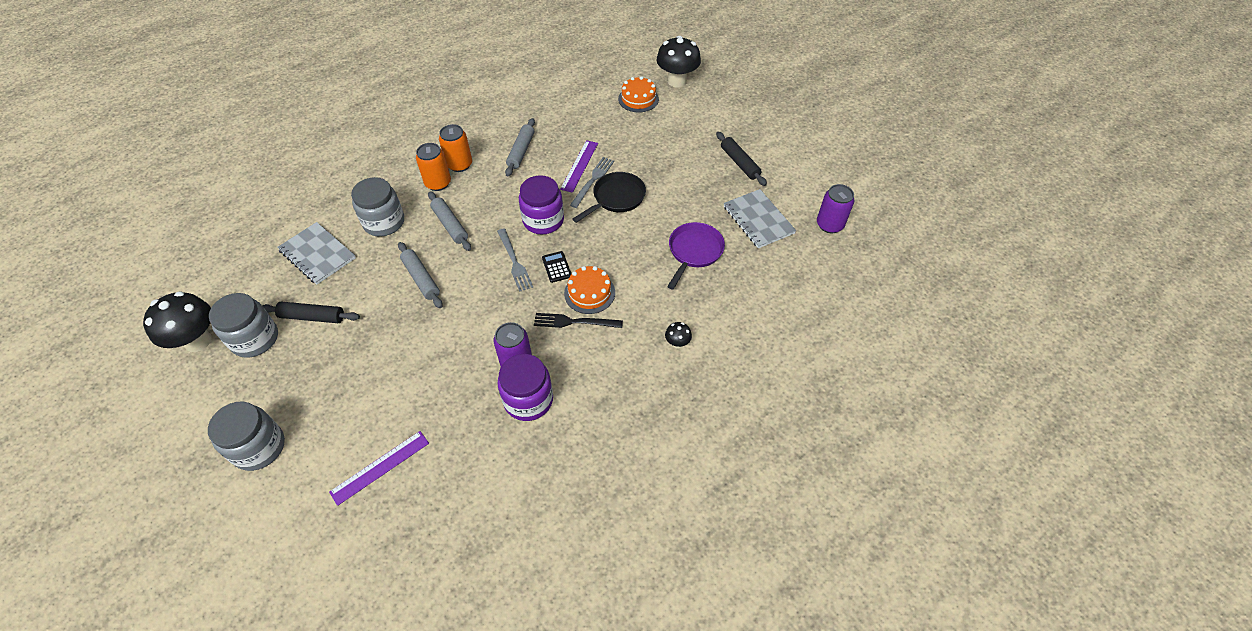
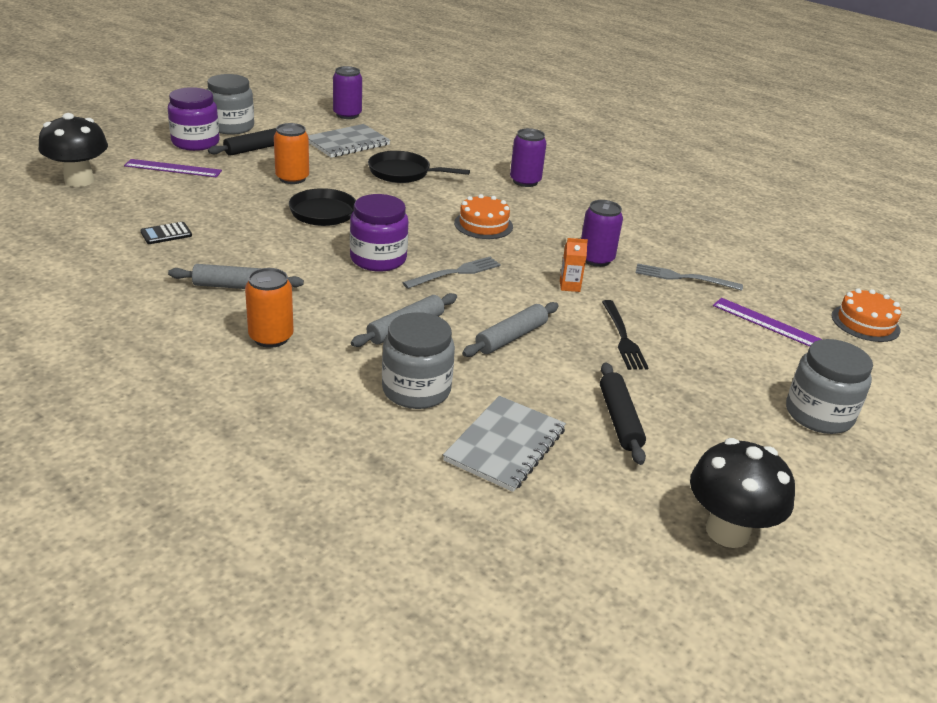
camera: 105 degrees left, 20 degrees down
(255, 339) = (686, 467): grey jar -> grey jar (231, 127)
(438, 183) = (317, 352): orange can -> orange can (292, 178)
(478, 331) = (569, 286): none -> orange carton
(528, 400) = (634, 249): purple jar -> purple jar (195, 142)
(556, 267) = (453, 245): black calculator -> black calculator (166, 234)
(574, 322) = (526, 231): black fork -> black fork (623, 337)
(579, 166) = (267, 241): purple ruler -> purple ruler (173, 168)
(593, 180) = (296, 230): grey fork -> grey fork (683, 278)
(638, 99) = (117, 205): orange cake -> orange cake (865, 323)
(677, 343) = (525, 181): black mushroom -> purple can
(694, 252) = (403, 173): purple pan -> black pan

